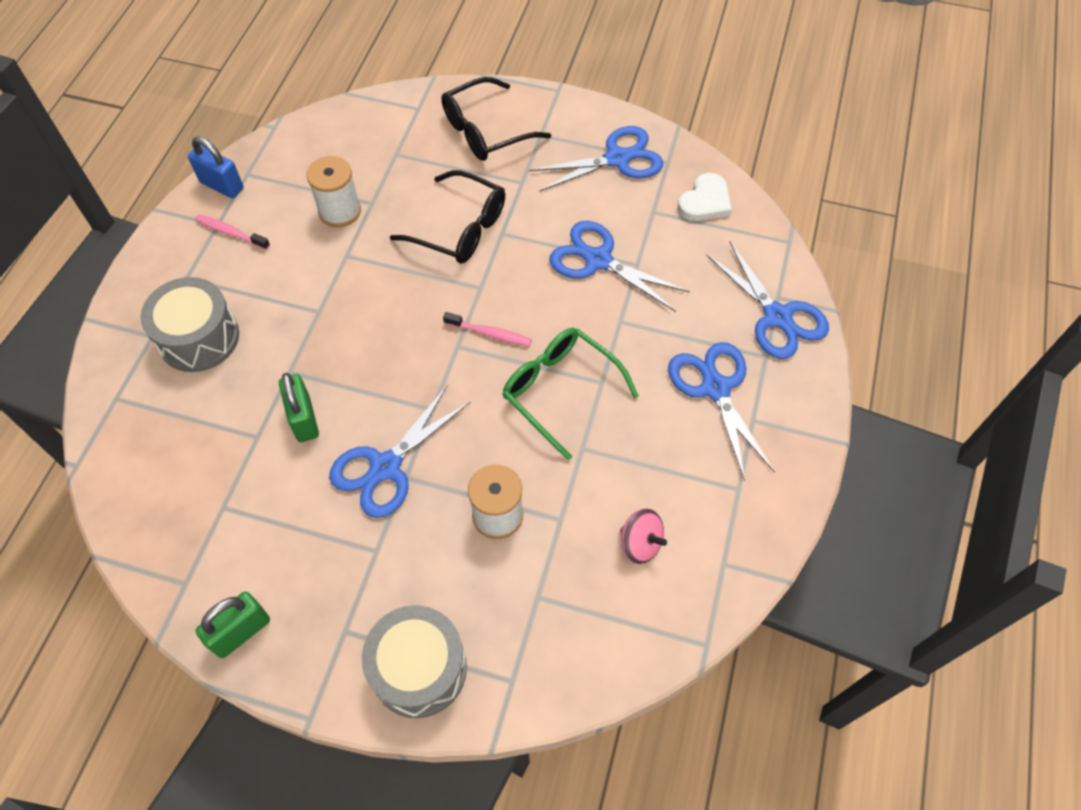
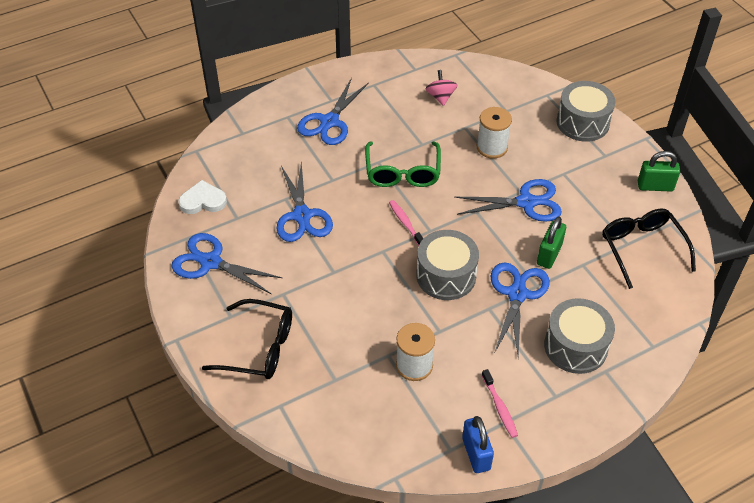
camera: 135 degrees left, 10 degrees down
(391, 311) = (446, 276): none -> grey drum
(460, 228) = (354, 293): black glasses -> black glasses (642, 248)
(777, 317) = (257, 126): blue scissors -> blue scissors (517, 294)

